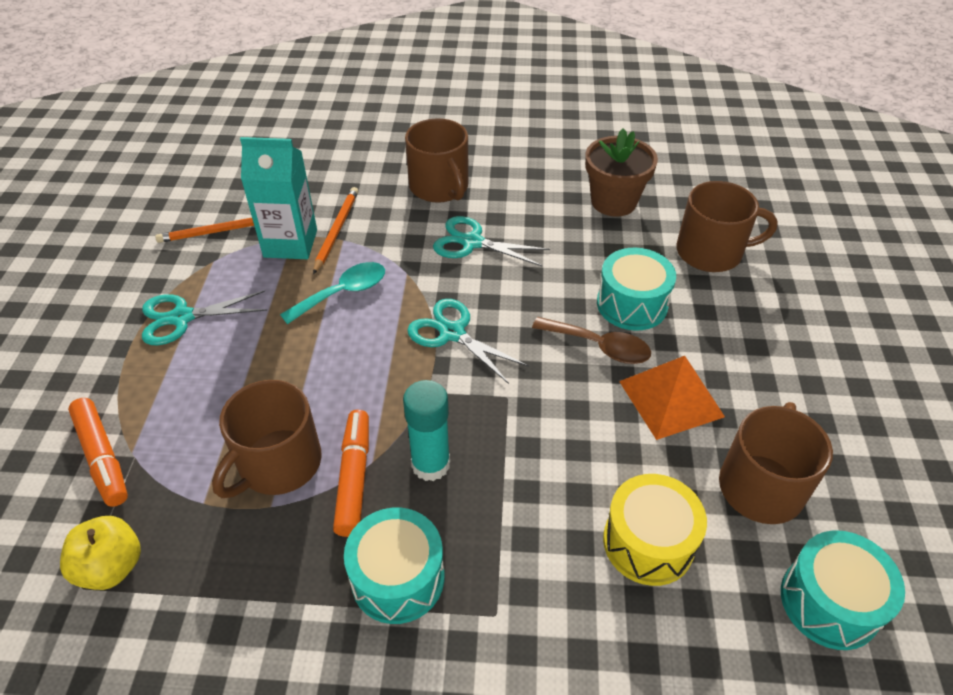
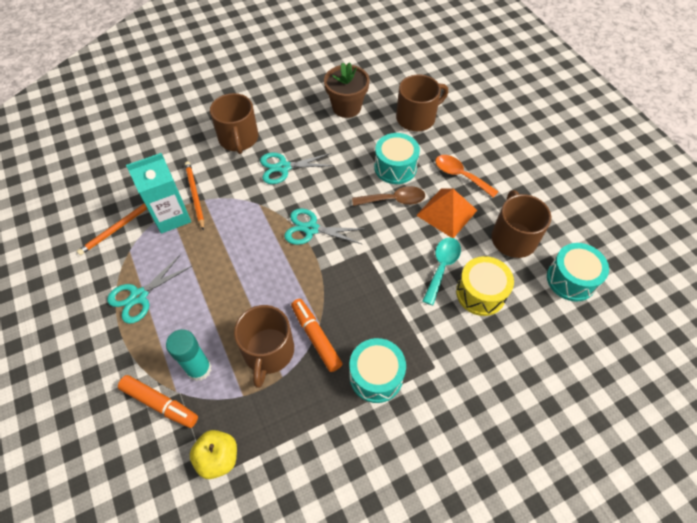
camera: 30 degrees left, 10 degrees up
(343, 293) = (229, 234): turquoise spoon -> turquoise spoon (442, 267)
(430, 464) = (351, 309): turquoise glue stick -> turquoise glue stick (199, 369)
(439, 187) = (238, 139): brown mug -> brown mug turned 45 degrees clockwise
(729, 356) = (460, 175): none -> orange spoon

